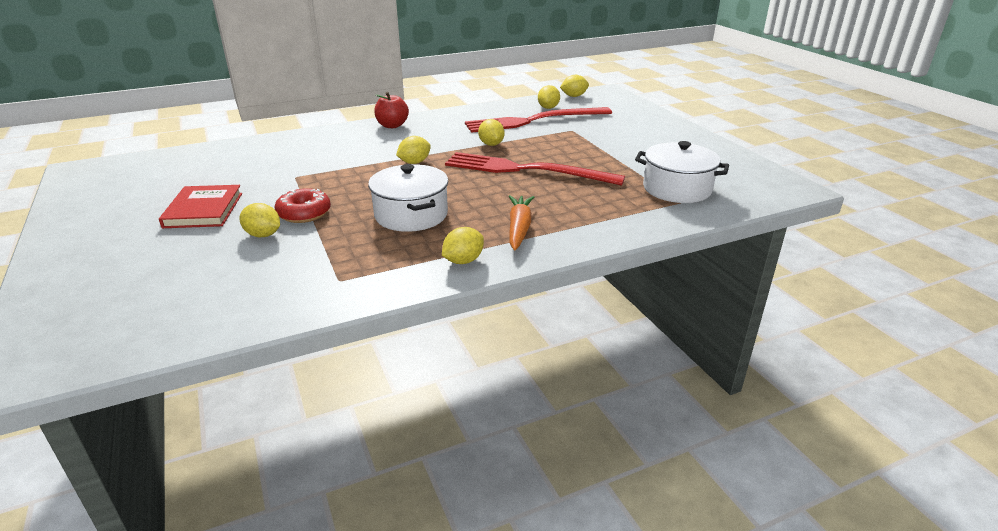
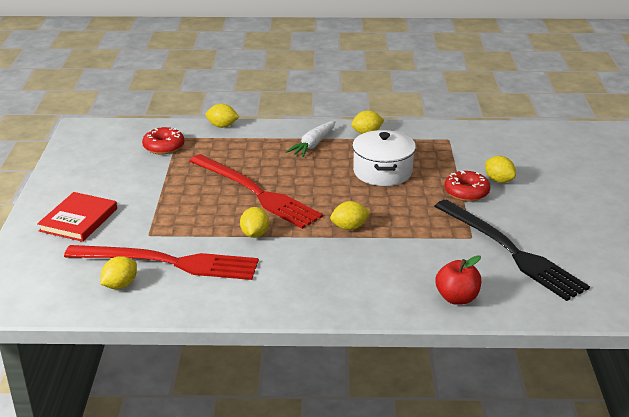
camera: 155 degrees left, 0 degrees up
(203, 210) = (552, 215): red book -> red book (78, 220)
(257, 173) = (510, 251): none -> black fork
(392, 125) = (341, 300): red apple -> red apple (457, 298)
(519, 228) = (313, 144): orange carrot -> white carrot
(574, 96) = (53, 304): yellow lemon -> yellow lemon (222, 126)
(677, 189) = (164, 147): white pot -> red donut

